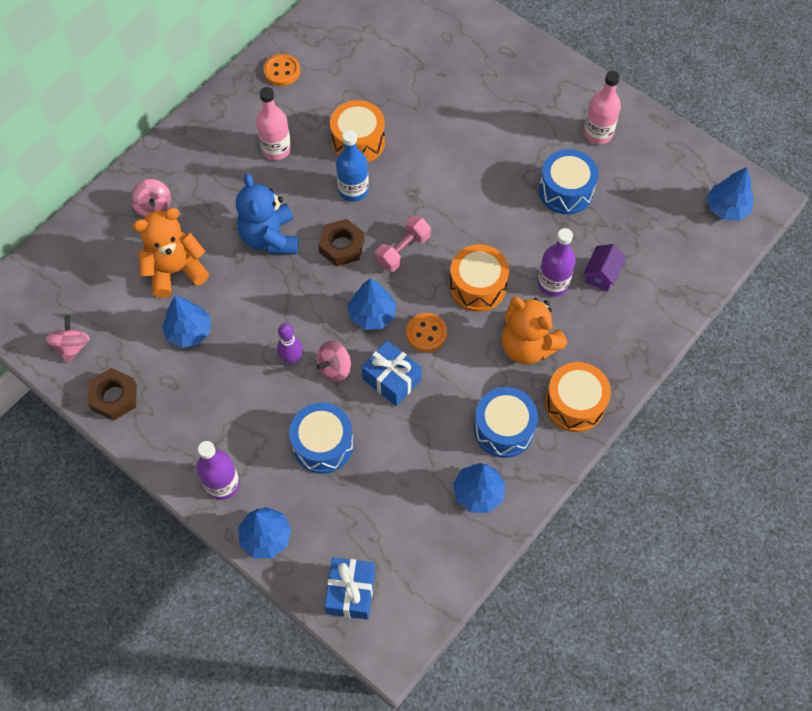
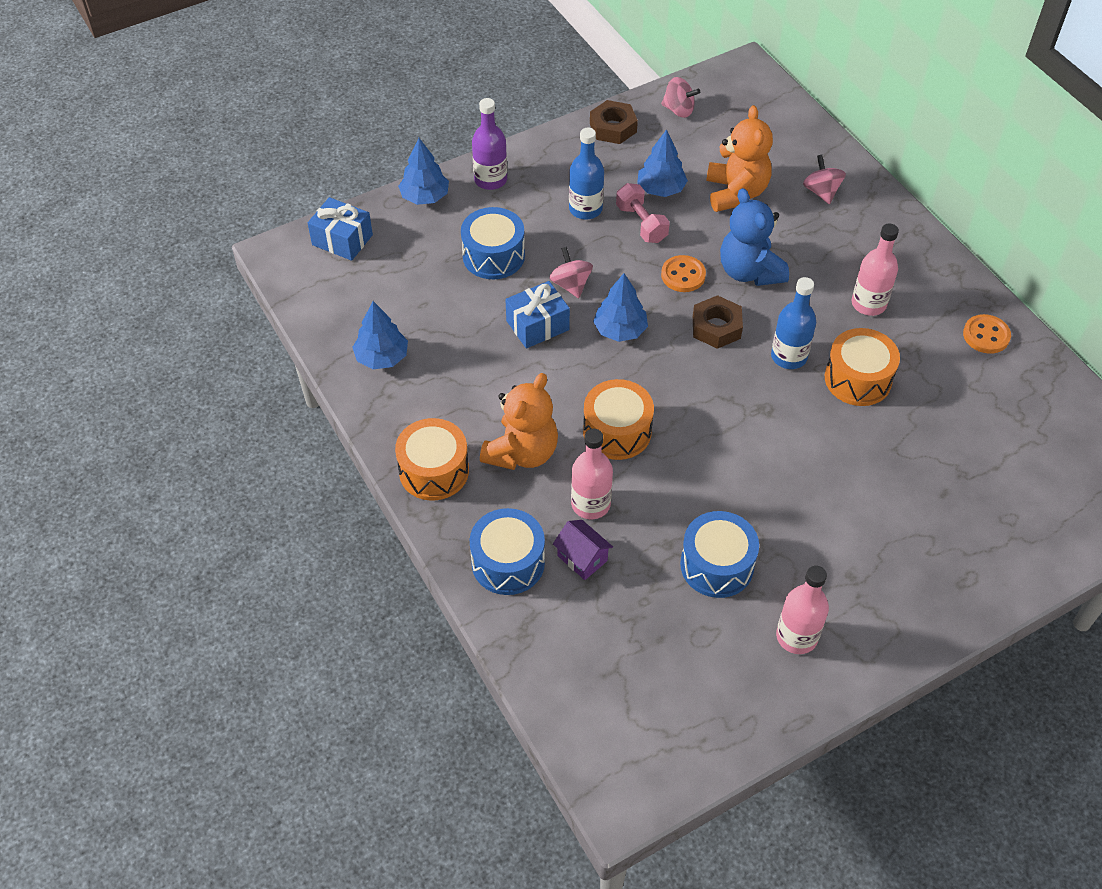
camera: 110 degrees right, 10 degrees down
(154, 207) = (821, 192): pink spinning top -> pink spinning top turned 75 degrees clockwise
(236, 386) = (585, 209): none -> blue bottle
(270, 238) = (749, 271): blue teddy bear -> blue teddy bear turned 120 degrees counterclockwise
(291, 359) = (597, 255): purple bowling pin -> none
(403, 250) = (690, 378): pink dumbbell -> pink dumbbell (641, 223)
(426, 333) = (578, 368): orange button -> orange button (683, 275)
(503, 429) = (437, 399): blue drum -> blue drum (508, 562)
(527, 346) = (522, 452): orange teddy bear -> orange teddy bear turned 150 degrees clockwise
(553, 284) = (590, 504): purple bottle -> pink bottle
(726, 208) = (624, 745): blue tree -> none

